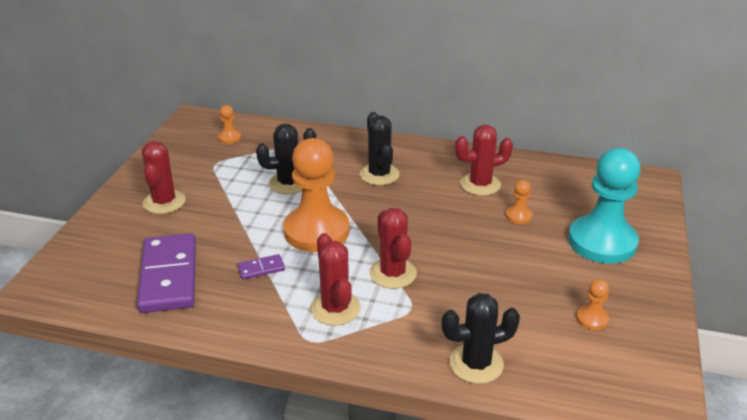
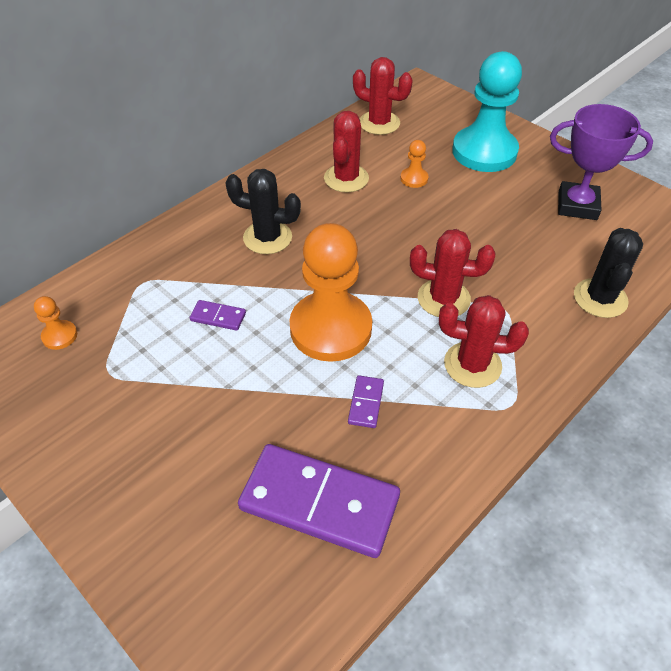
camera: 60 degrees left, 15 degrees up
(164, 202) = (149, 458): red cactus -> red cactus (379, 123)
(289, 183) = (218, 317): black cactus -> purple domino
(592, 319) = (577, 205): orange pawn -> purple trophy

